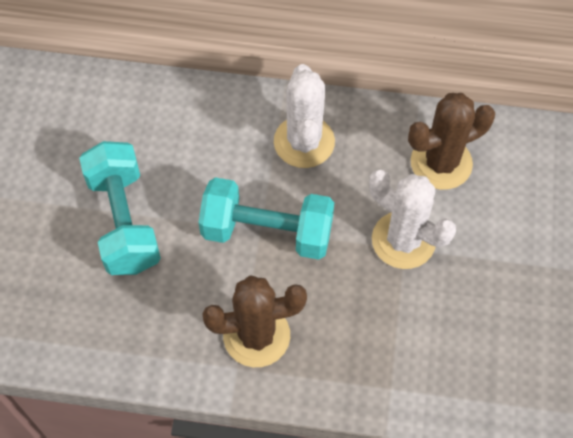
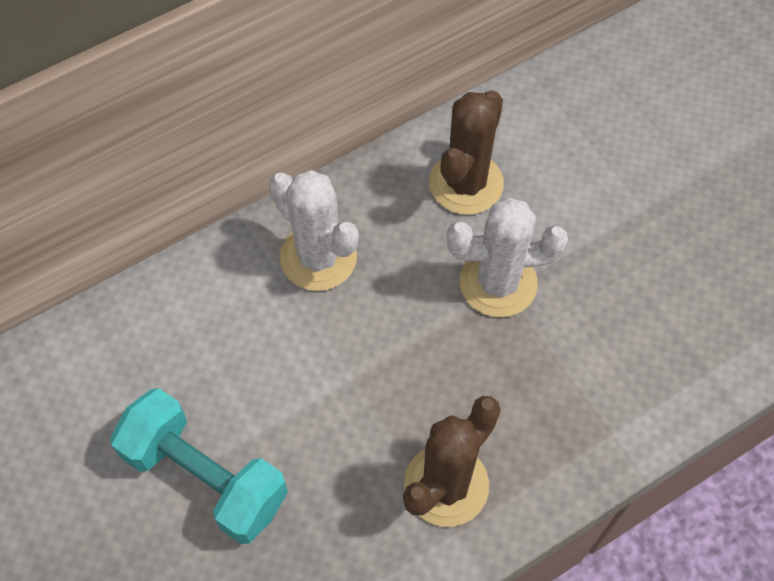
camera: 40 degrees left, 0 degrees up
(267, 232) = (363, 373): turquoise dumbbell -> none

